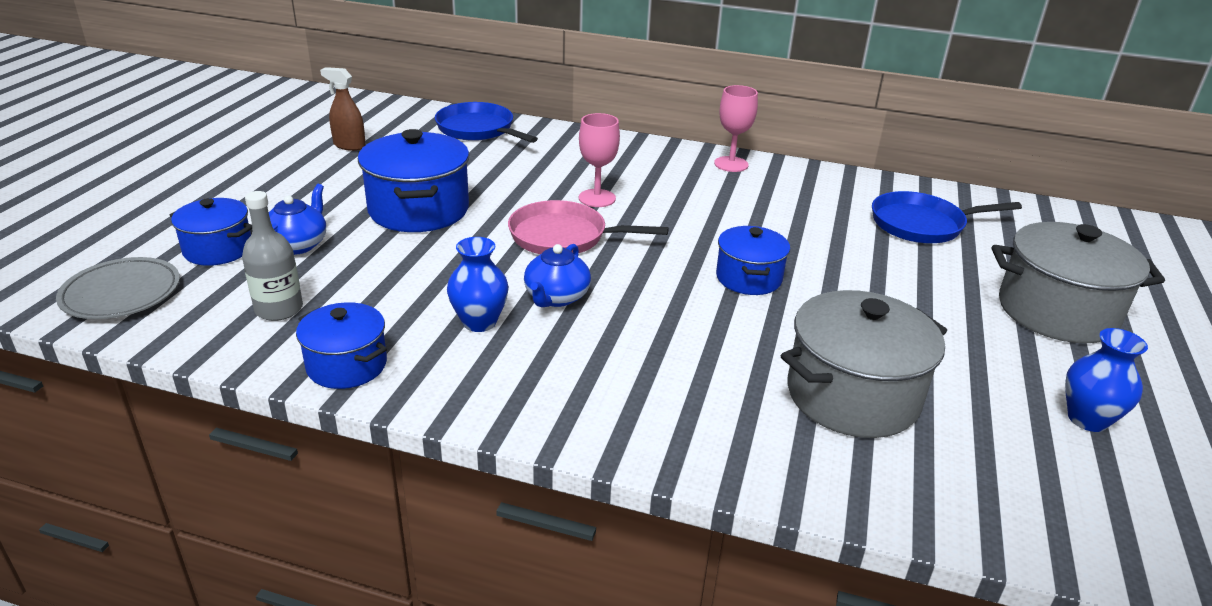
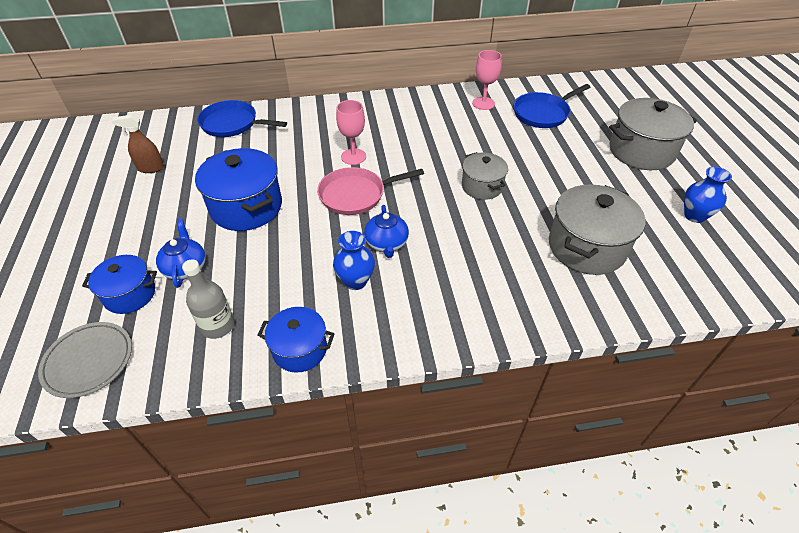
camera: 25 degrees left, 15 degrees up
(731, 164) = (412, 102): pink goblet -> pink goblet (483, 103)
(748, 278) = (482, 186): blue pot -> grey pot

